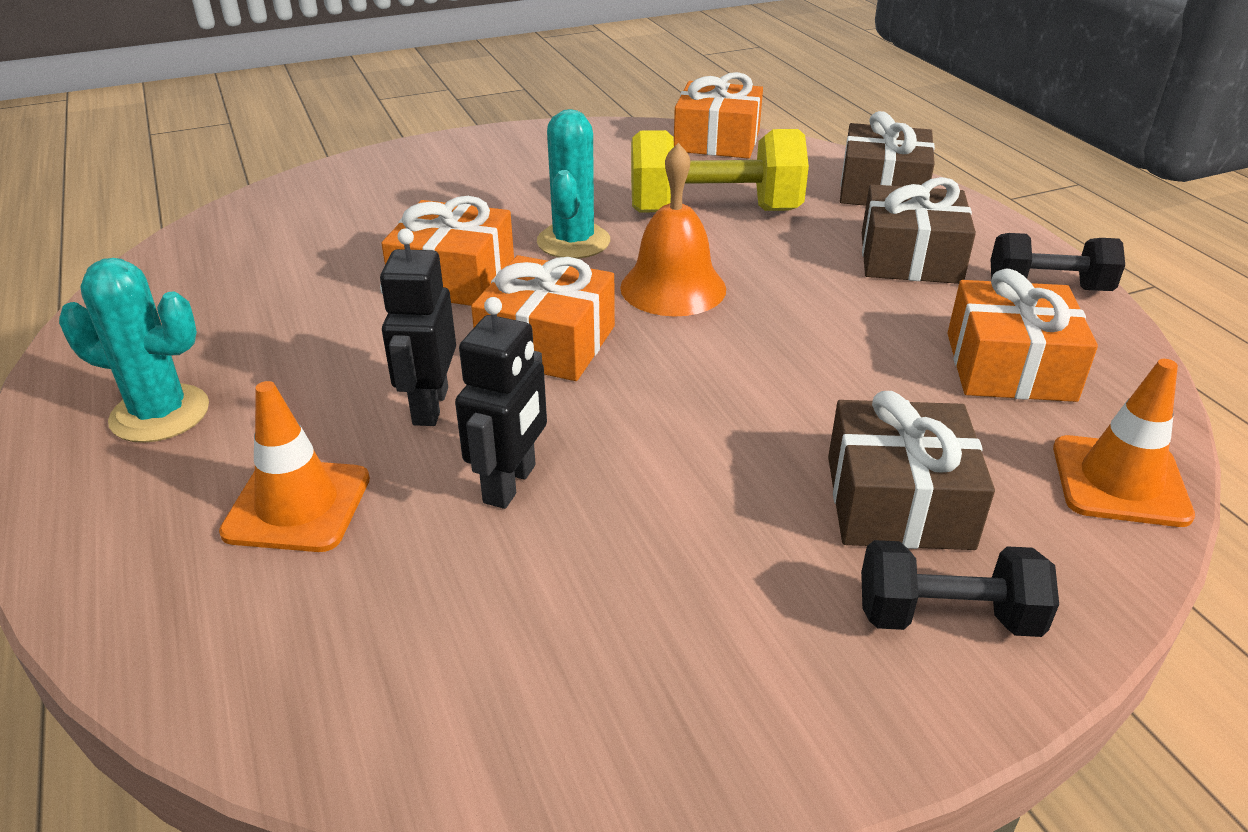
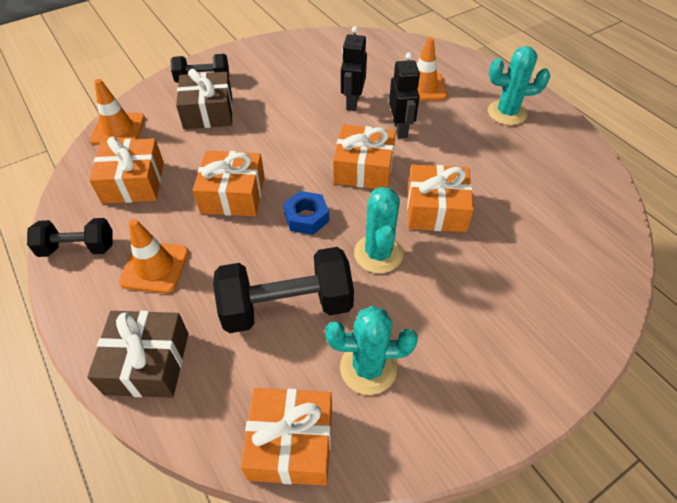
camera: 170 degrees right, 15 degrees up
(626, 167) = (368, 368): none -> turquoise cactus
(673, 288) = (306, 217): orange bell -> blue nut
(714, 211) = (287, 306): yellow dumbbell -> black dumbbell
(804, 329) = (233, 195): none -> orange gift
(910, 258) = (155, 267): brown gift -> orange traffic cone

